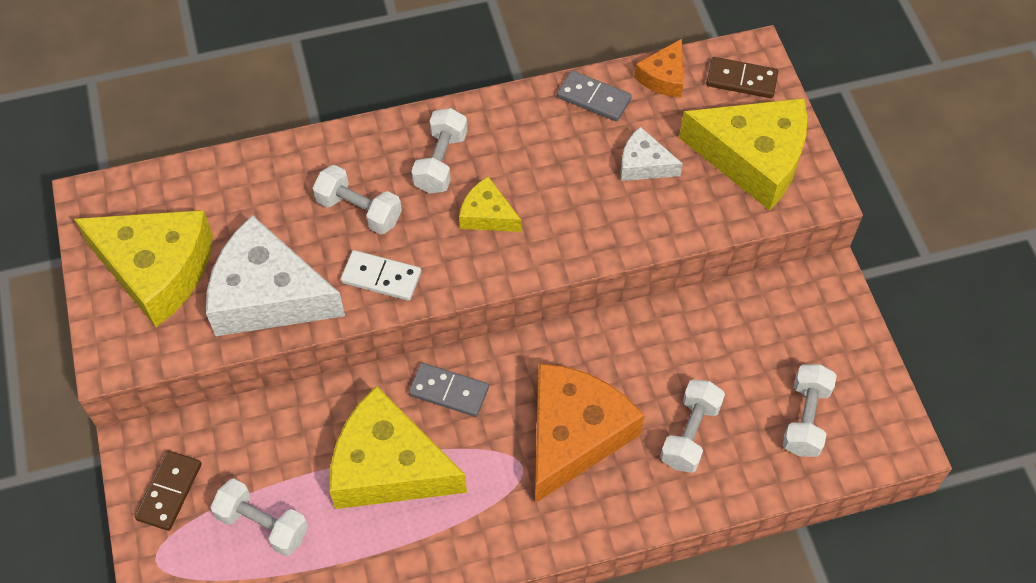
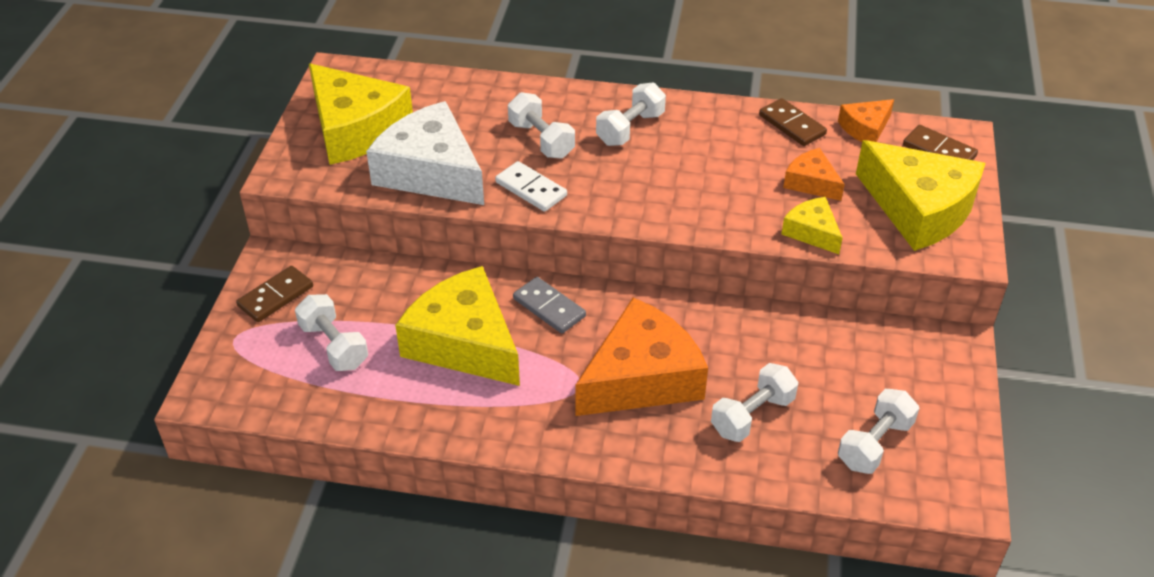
camera: 25 degrees right, 15 degrees down
(487, 215) = (648, 175): yellow cheese -> yellow cheese (812, 232)
(594, 98) = (792, 125): grey domino -> brown domino
(644, 164) = (811, 182): white cheese -> orange cheese

